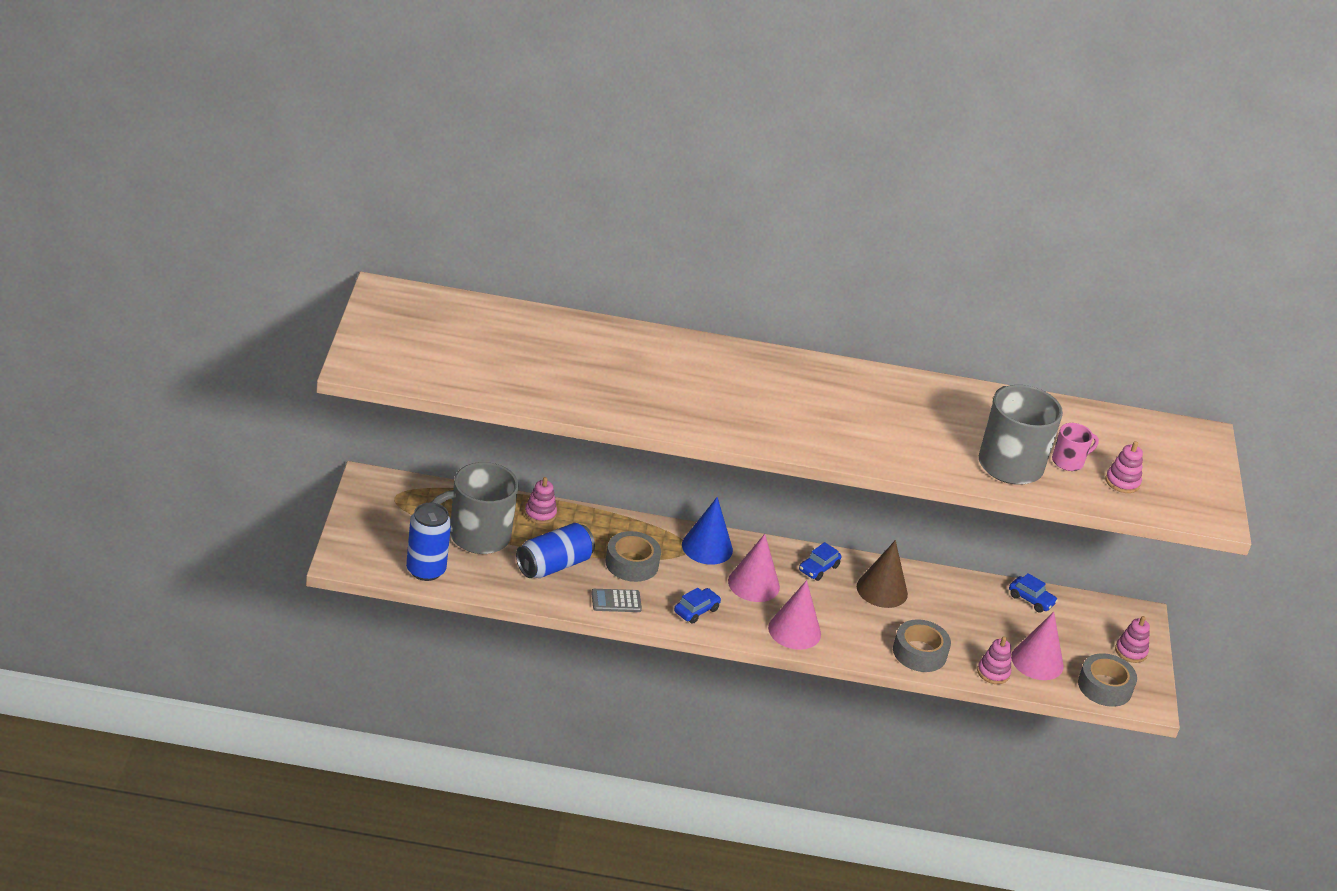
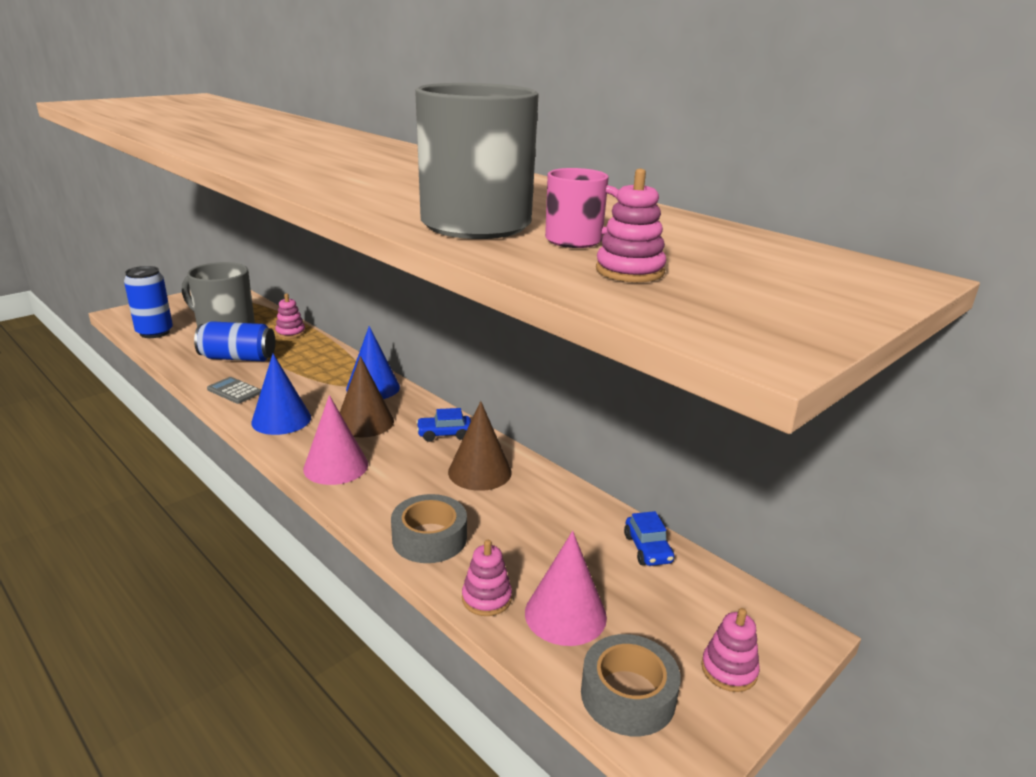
camera: 45 degrees right, 10 degrees down
(632, 563) = (294, 376): grey tape -> none
(696, 610) = (281, 419): blue car -> blue cone
(753, 584) = (365, 422): pink cone -> brown cone

